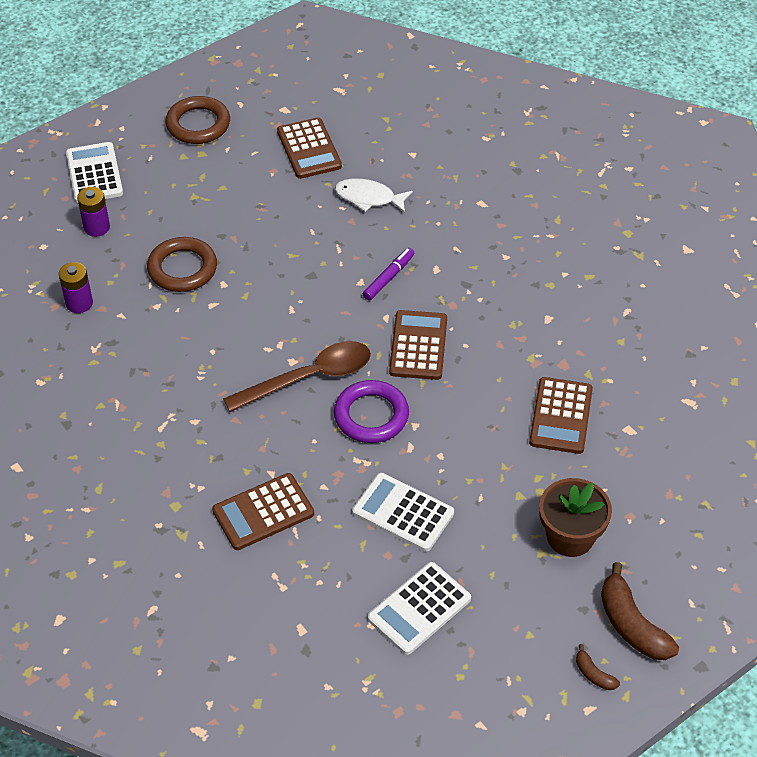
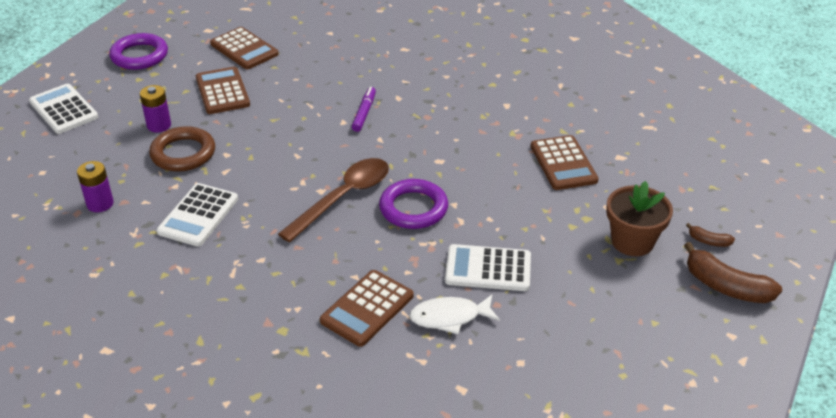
camera: 25 degrees left, 10 degrees down
(96, 227) = (86, 145): purple battery -> purple battery (159, 125)
(198, 124) = (139, 56): brown ring -> purple ring
(369, 198) = (313, 67): white fish -> white fish (449, 317)
(418, 346) = (419, 150): brown calculator -> brown calculator (222, 91)
(419, 609) = (552, 335): white calculator -> white calculator (198, 215)
(594, 674) = (726, 332): brown banana -> brown banana (708, 241)

